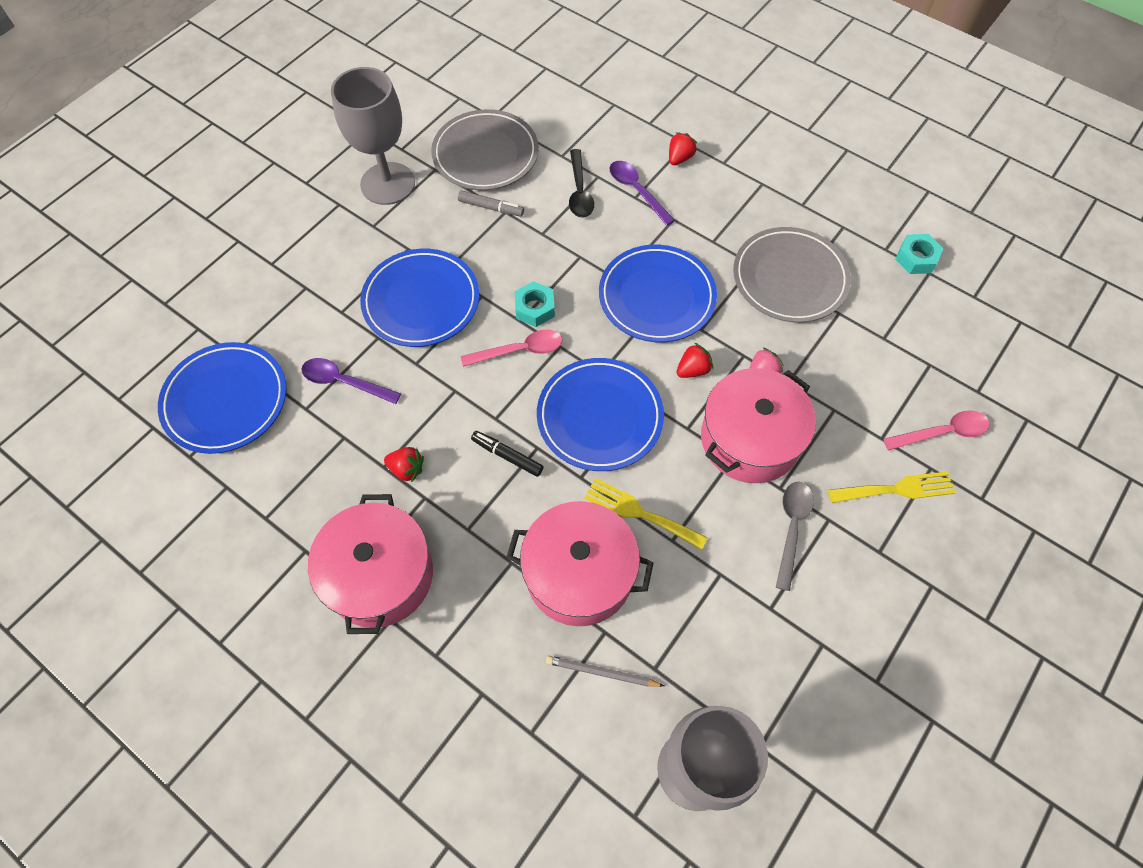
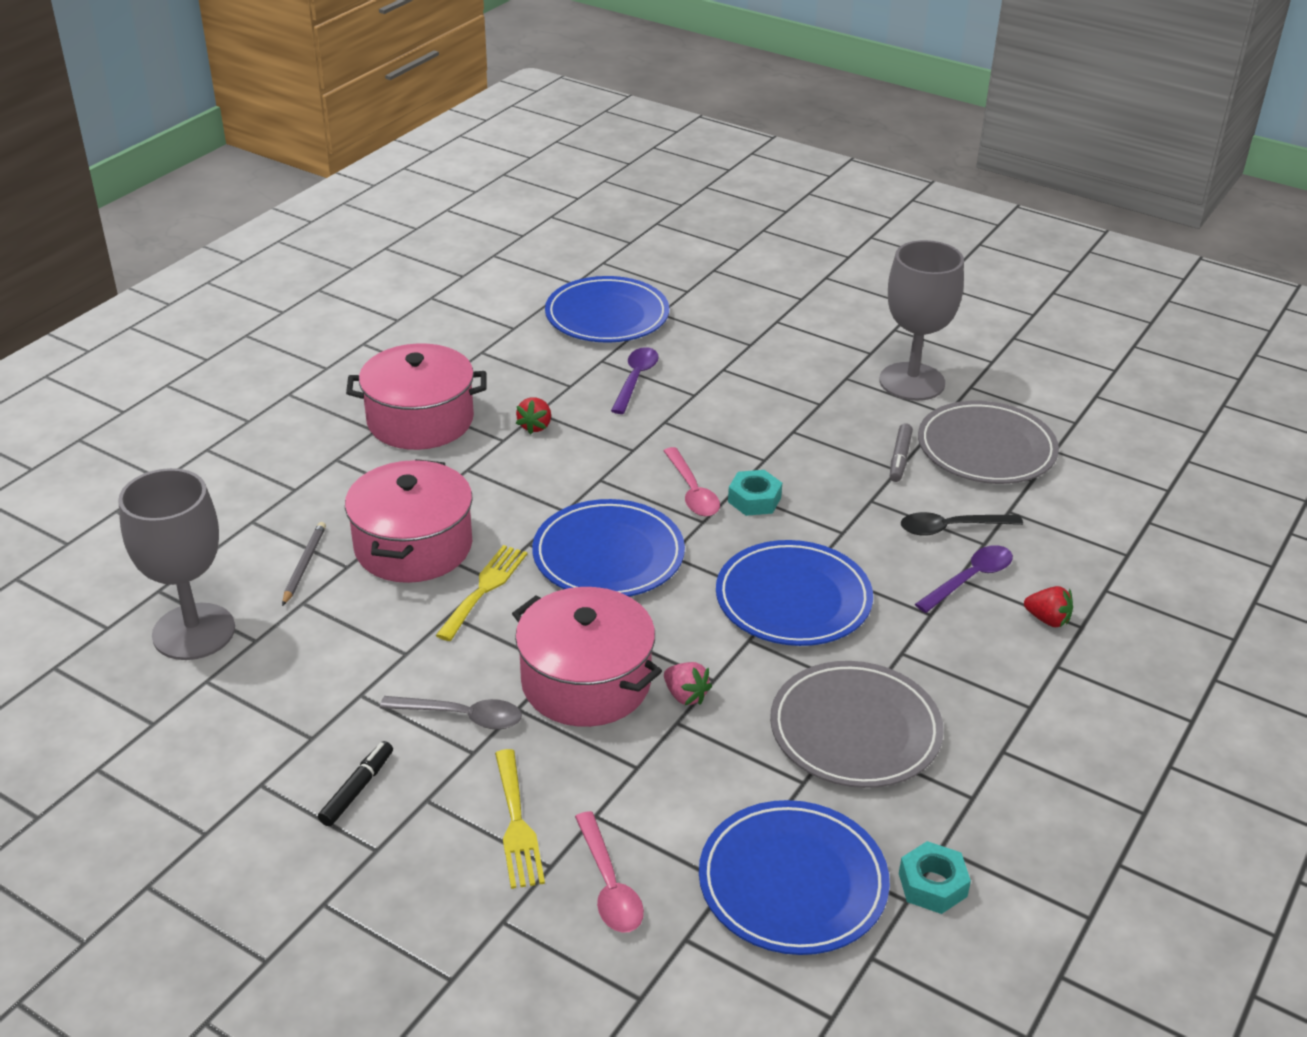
camera: 85 degrees right, 25 degrees down
(421, 301) = (748, 418): blue plate -> blue plate (792, 883)
(507, 456) = (553, 490): black marker -> black marker (357, 789)
(693, 370) = (684, 632): red strawberry -> none

